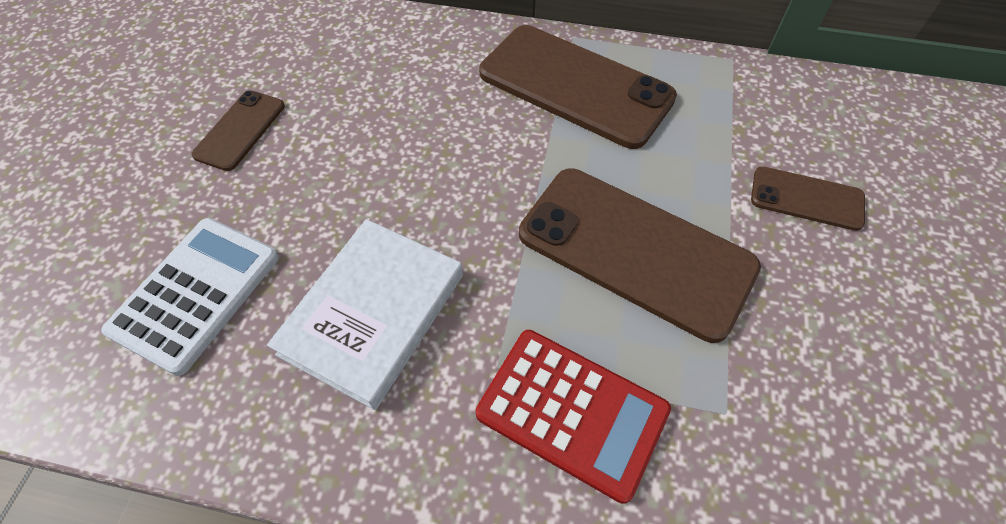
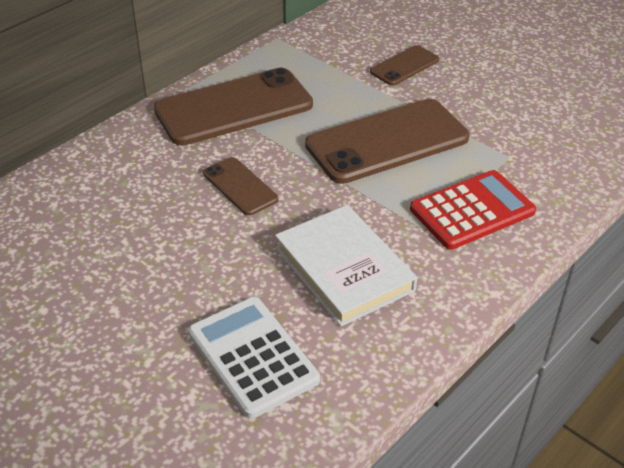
camera: 60 degrees left, 15 degrees down
(240, 130) = (103, 289): brown phone -> brown phone (240, 186)

